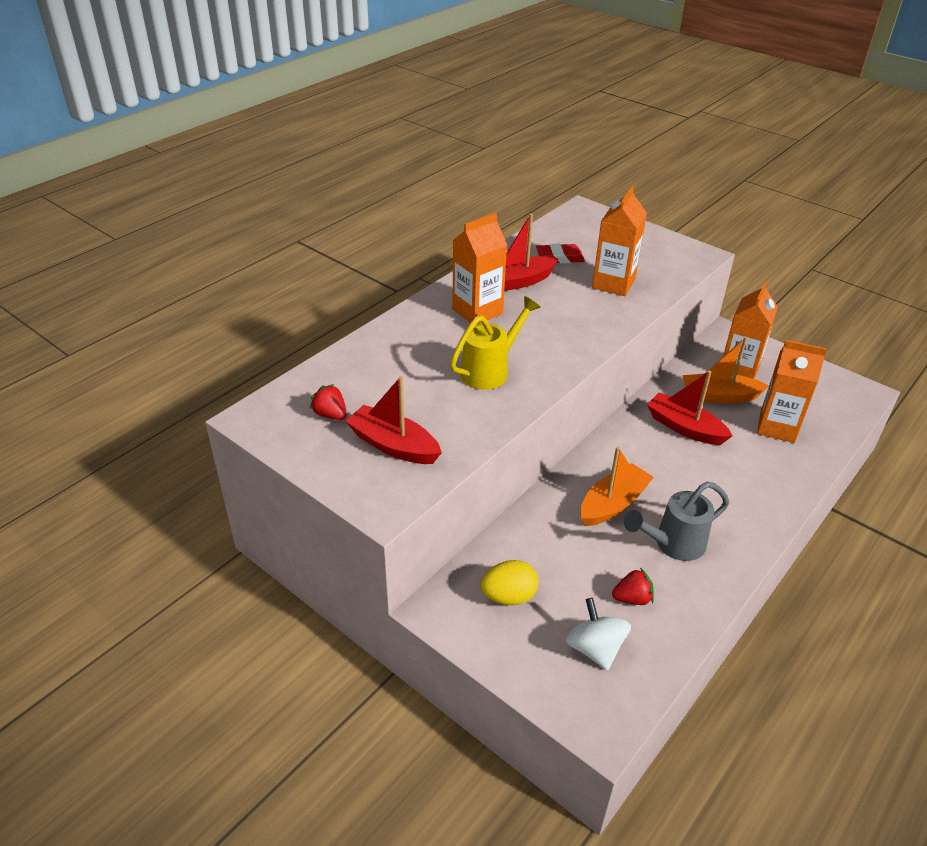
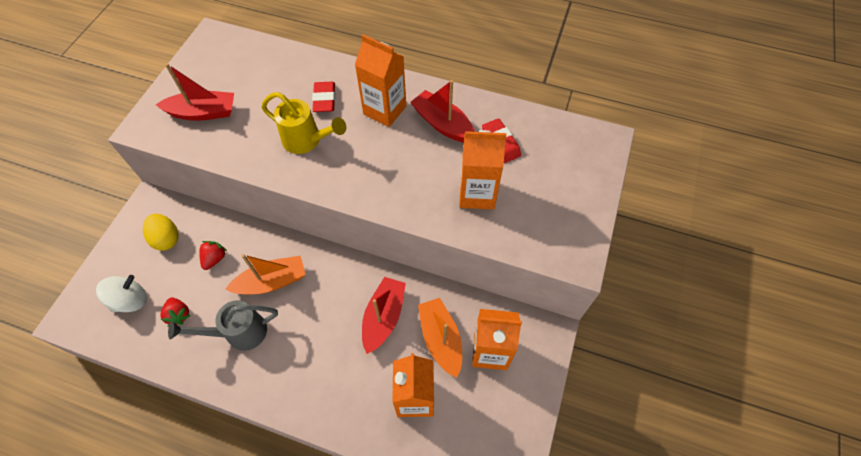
camera: 70 degrees right, 20 degrees up
(330, 415) = (226, 70): red strawberry -> red strawberry (215, 258)
(393, 445) = (203, 112): red boat -> red boat turned 75 degrees clockwise
(435, 347) = (324, 99): none -> red eraser
(613, 504) = (272, 281): orange boat -> orange boat turned 45 degrees counterclockwise
(673, 544) = (239, 333): grey watering can -> grey watering can turned 60 degrees counterclockwise

